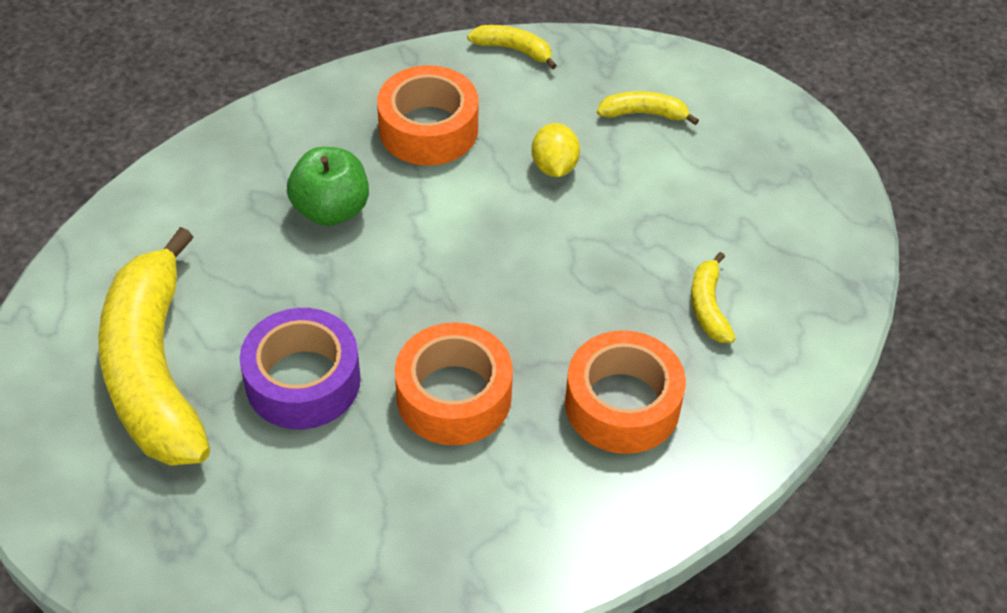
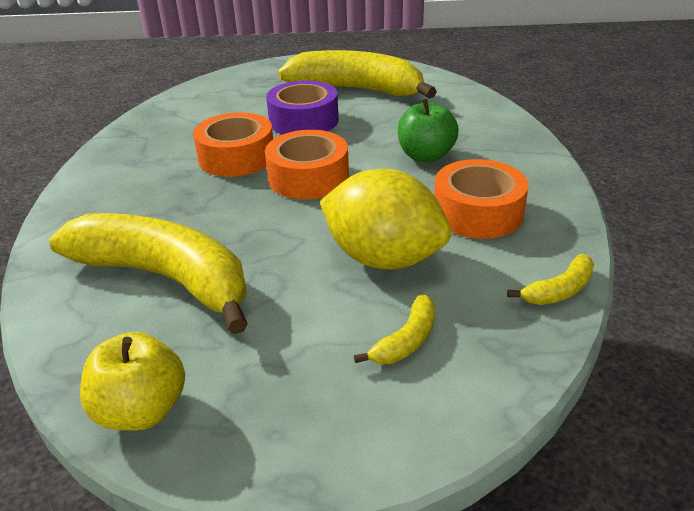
camera: 125 degrees right, 15 degrees down
(554, 166) = (383, 258): yellow lemon -> yellow lemon, size x2.06
(622, 404) = (151, 209): orange tape -> orange tape (308, 177)
(708, 306) = (166, 278): yellow banana -> yellow banana, size x2.45
(835, 222) = (142, 410): none -> yellow apple

